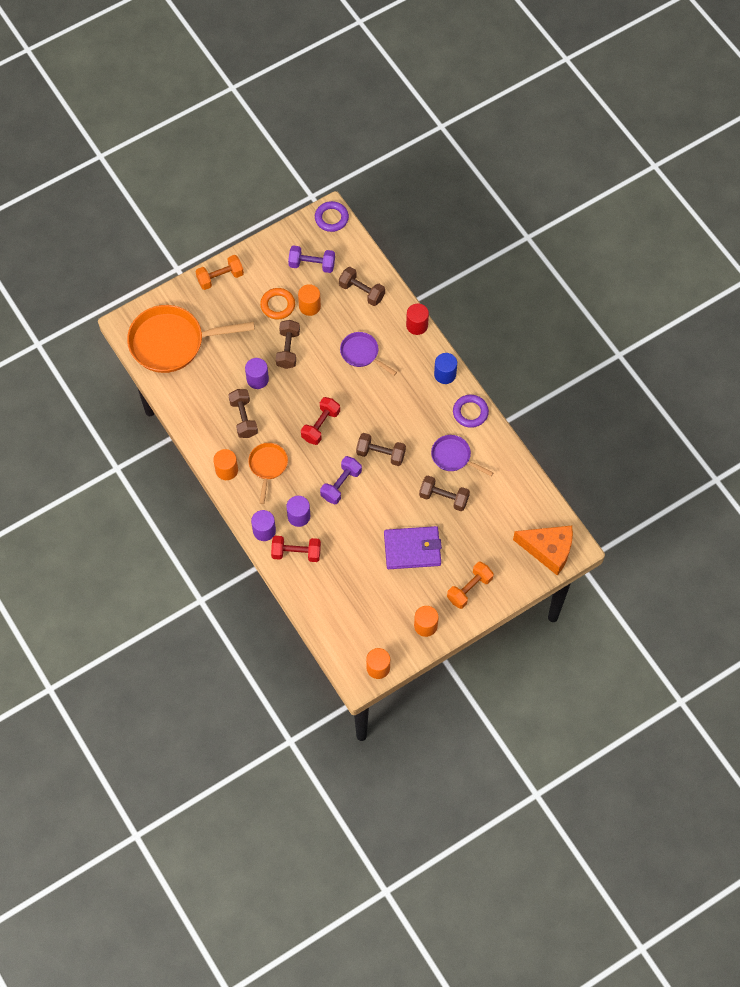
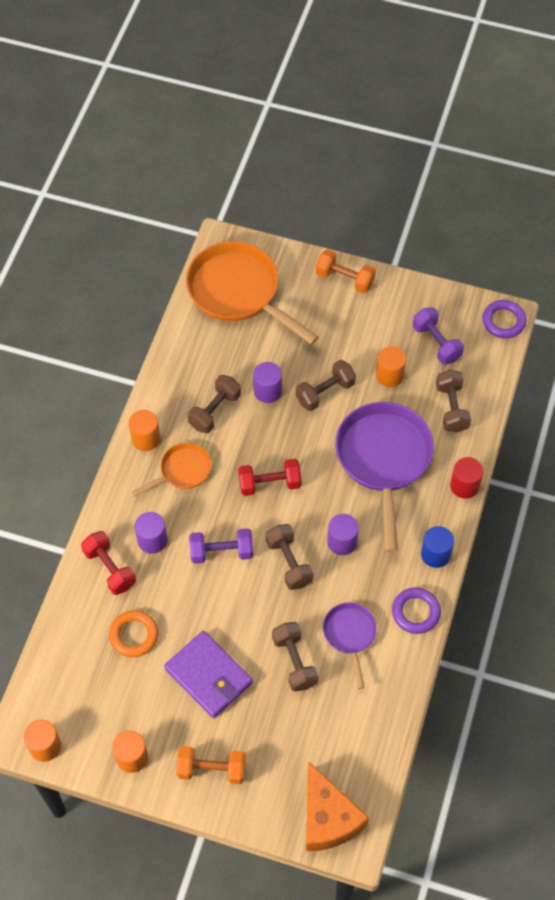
camera: 50 degrees right, 5 degrees down
(264, 530) = (109, 521): purple cylinder -> purple cylinder (342, 542)
(277, 305) = (363, 348): orange ring -> orange ring (134, 635)
(362, 353) = (384, 460): purple pan -> purple pan, size x1.94

